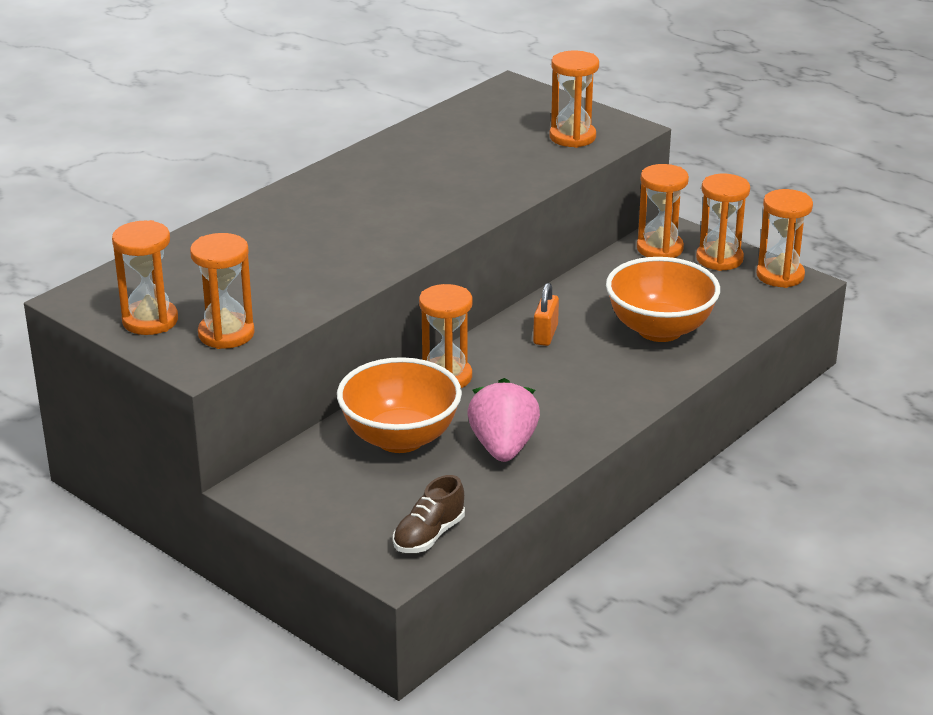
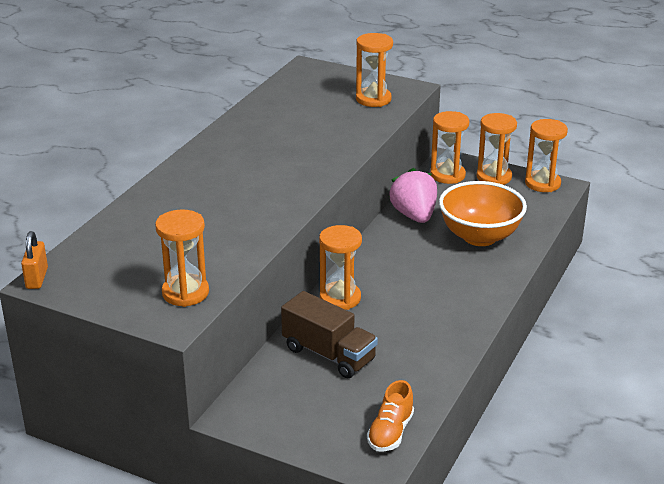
camera: 15 degrees left, 0 degrees up
(150, 321) = (116, 291): orange hourglass -> none
(400, 438) = (329, 354): orange bowl -> brown truck
(429, 535) = (390, 432): brown shoe -> orange shoe
(503, 447) = (411, 348): pink strawberry -> pink strawberry (414, 215)
(545, 335) = (398, 253): orange padlock -> orange padlock (37, 278)

